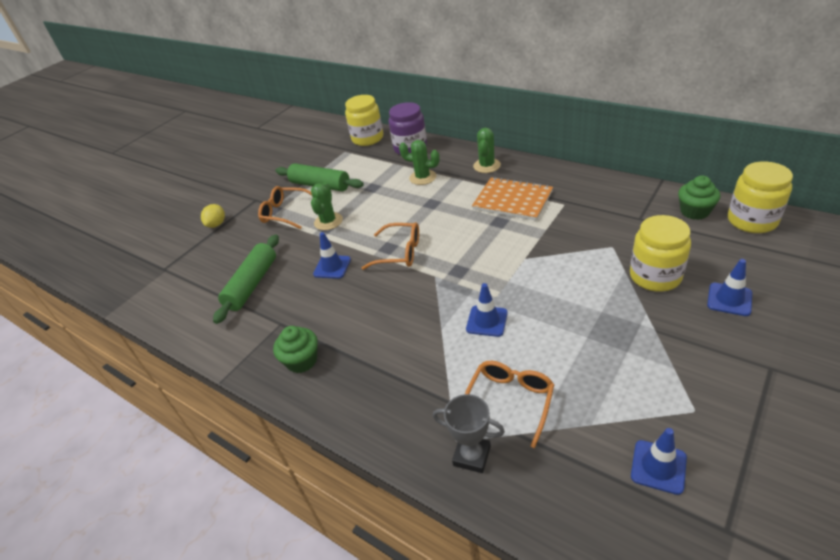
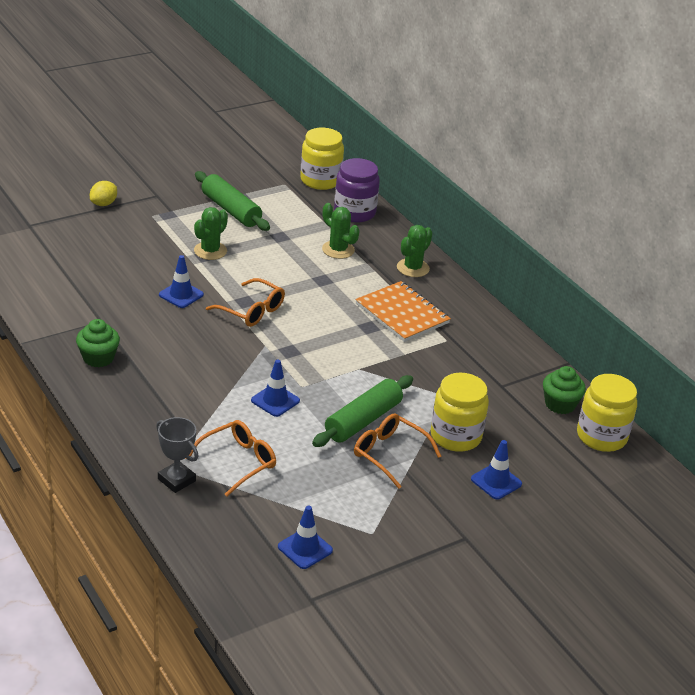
camera: 15 degrees right, 5 degrees down
(252, 284) = (99, 277): green rolling pin -> green rolling pin (363, 421)
(285, 213) = (176, 223): orange glasses -> orange glasses (389, 454)

